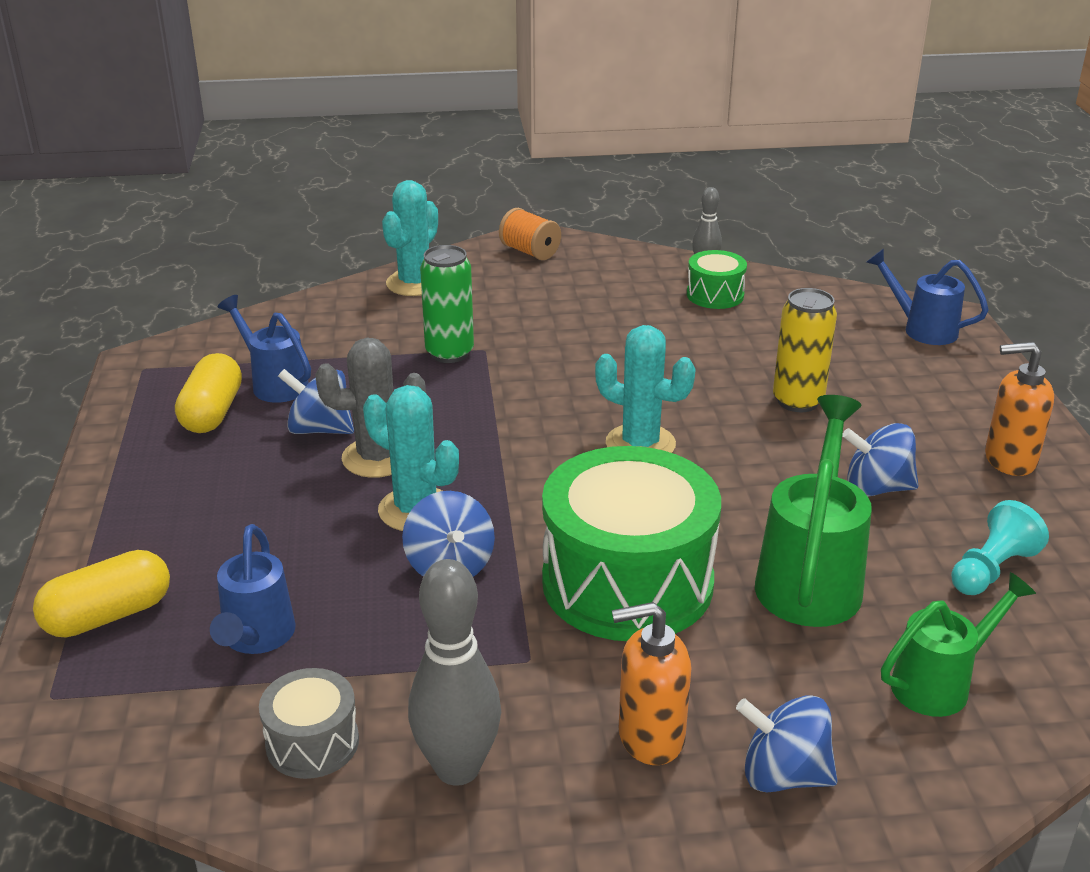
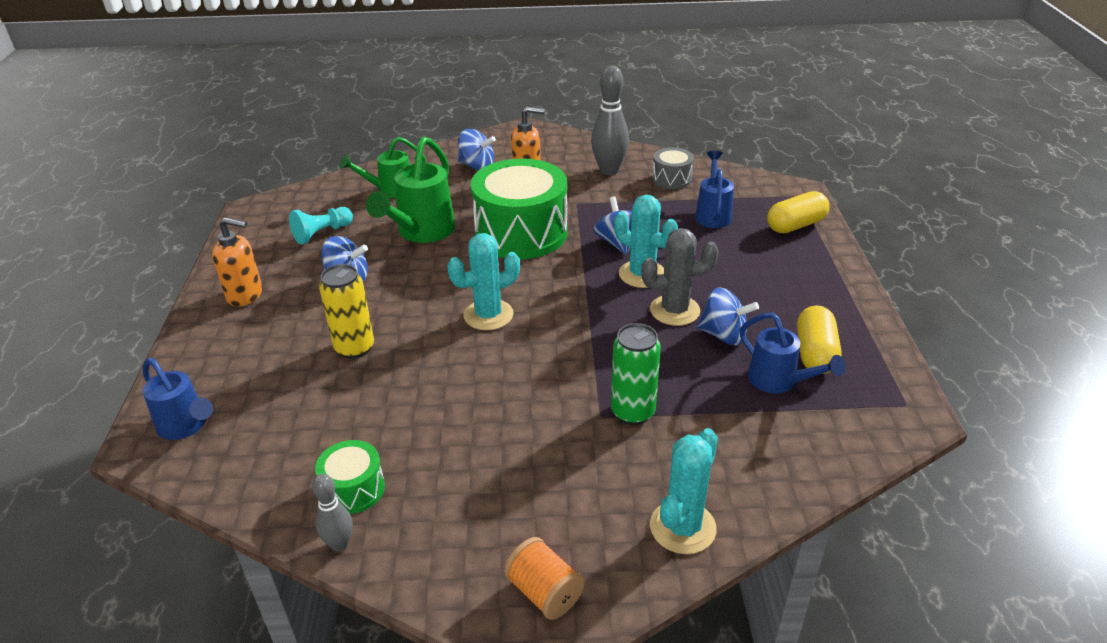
camera: 175 degrees left, 5 degrees up
(640, 444) = (488, 315): turquoise cactus -> turquoise cactus turned 60 degrees counterclockwise

